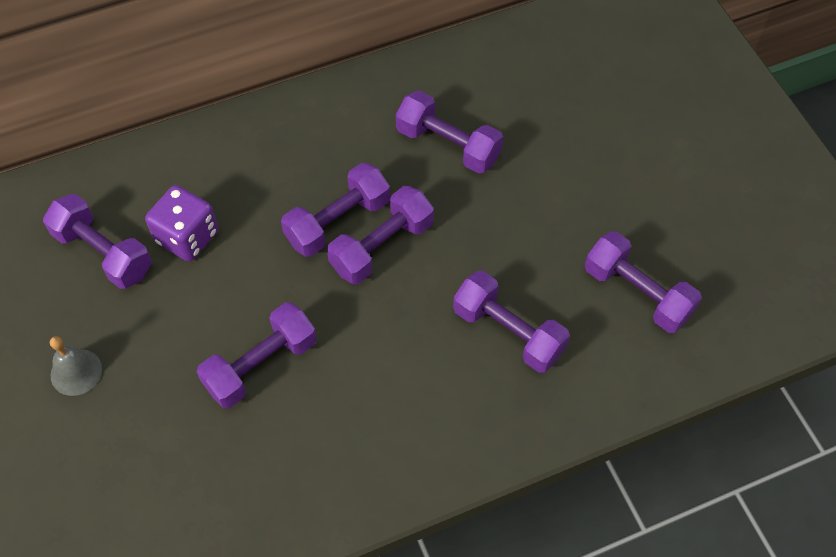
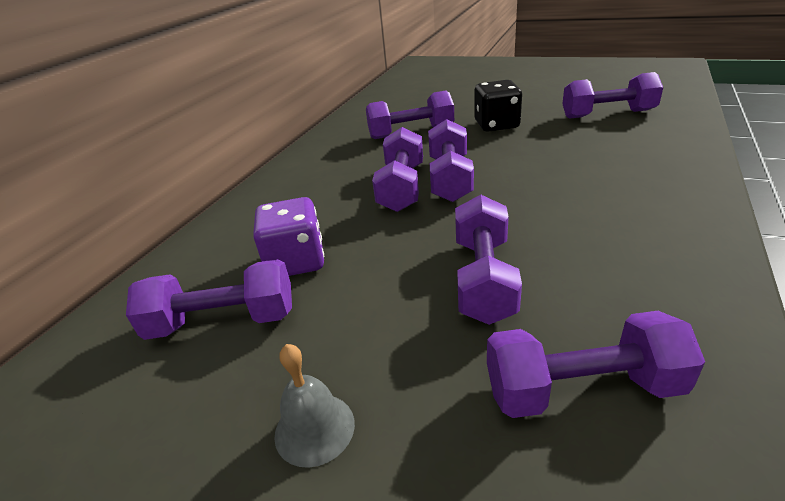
camera: 40 degrees left, 25 degrees down
(508, 332) = (589, 159): purple dumbbell -> purple dumbbell (582, 388)
(527, 208) = (496, 125): none -> black dice

